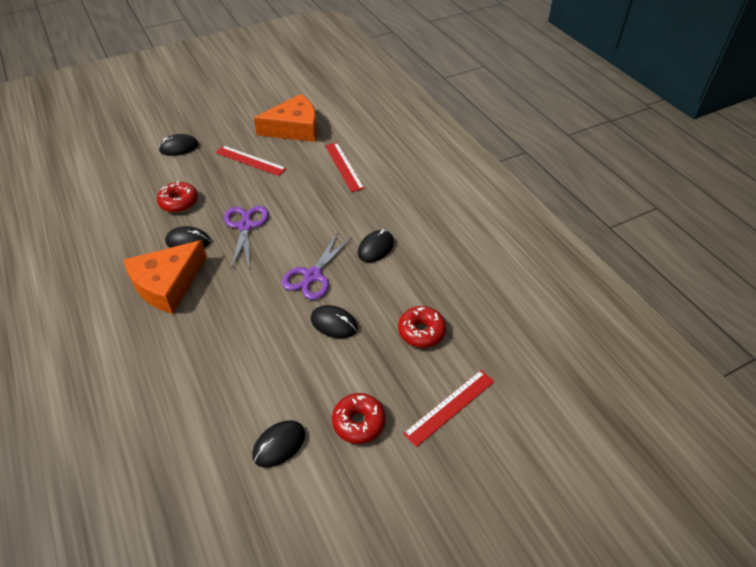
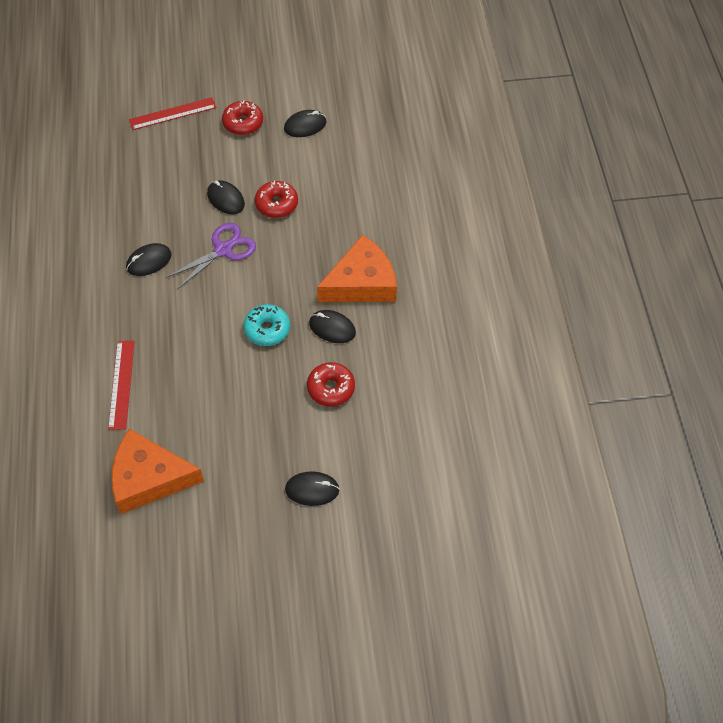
camera: 160 degrees left, 10 degrees up
(245, 226) = (267, 329): purple scissors -> turquoise donut
(250, 160) = (228, 432): red ruler -> none
(421, 331) = (158, 171): red donut -> red donut (276, 204)

